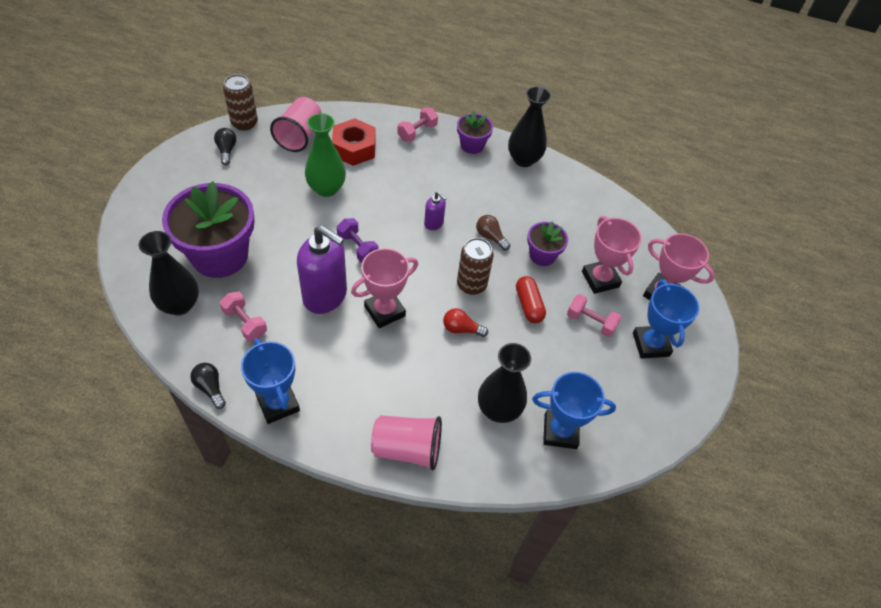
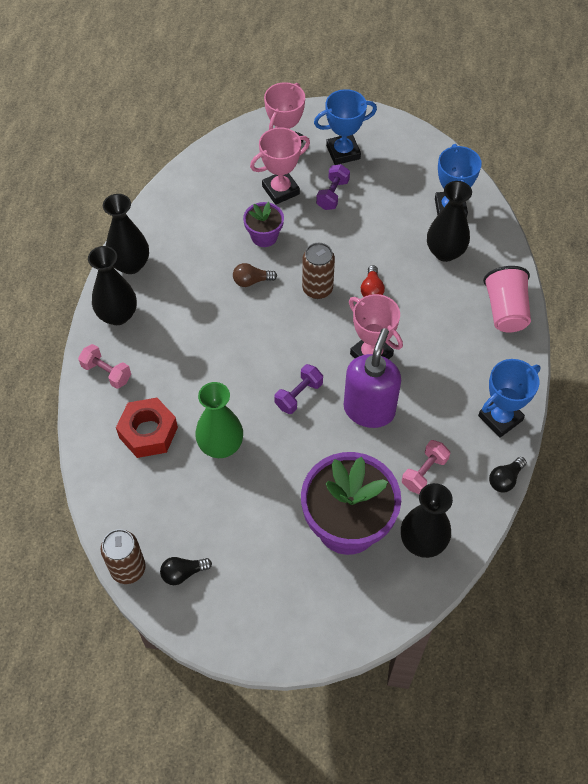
camera: 95 degrees left, 5 degrees up
(299, 136) = (139, 497): pink cup -> none
(434, 223) = (246, 332): purple soap dispenser -> none
(472, 145) = (117, 315): purple flower pot -> black vase
(490, 237) = (251, 281): brown light bulb -> brown light bulb turned 45 degrees clockwise
(528, 305) = (328, 241): red capsule -> none
(591, 322) = (332, 194): pink dumbbell -> purple dumbbell

